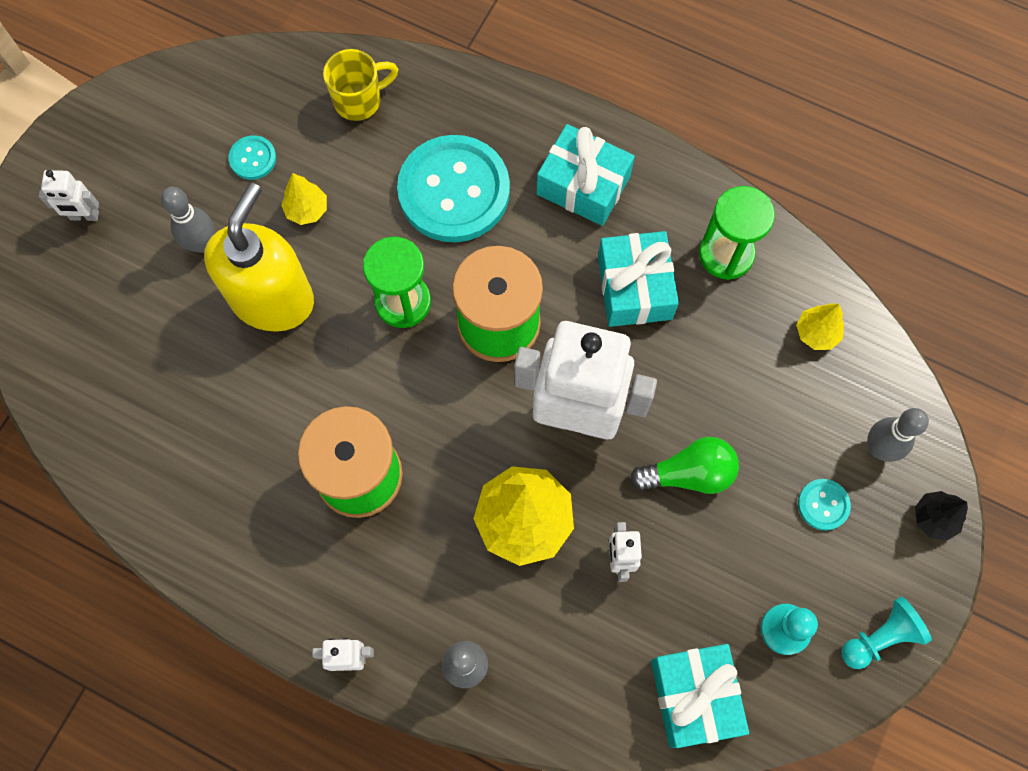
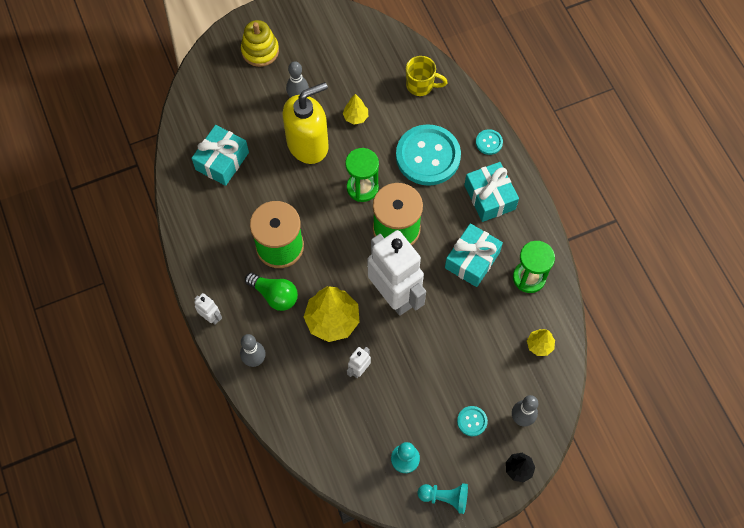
camera: 40 degrees right, 5 degrees down
(84, 216) = (260, 51): white robot -> yellow stacking toy
(253, 158) = (351, 77): turquoise button -> turquoise button (489, 142)
(688, 473) = (422, 359): green light bulb -> green light bulb (274, 295)
(694, 696) = (339, 452): turquoise gift -> turquoise gift (222, 161)

